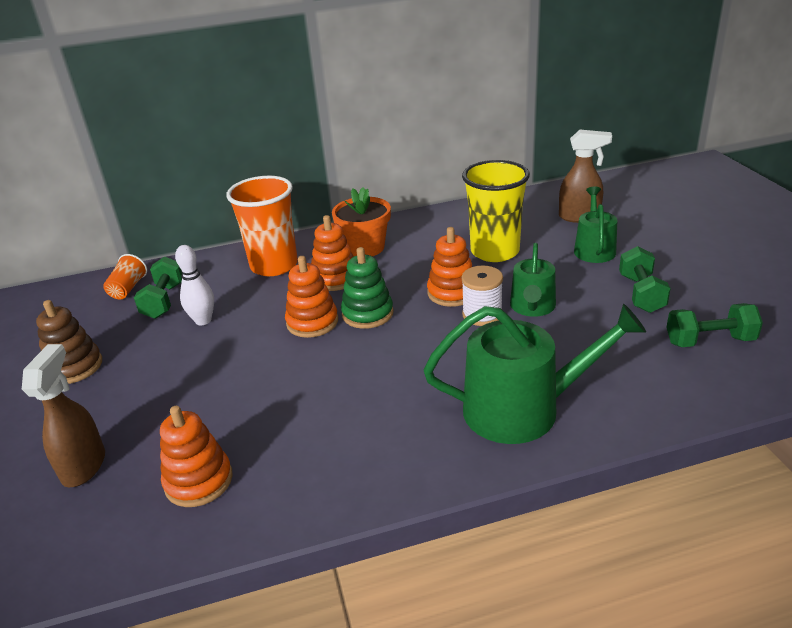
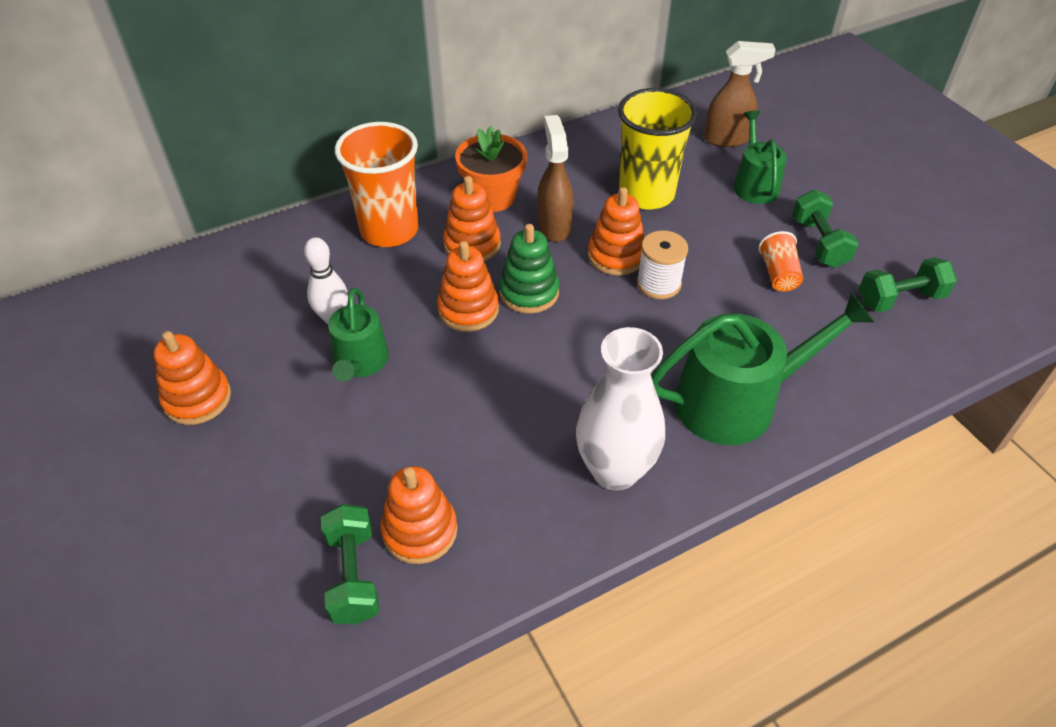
camera: 15 degrees left, 15 degrees up
(74, 367) = (197, 398): brown stacking toy -> orange stacking toy
(84, 466) = (276, 529): brown spray bottle -> brown spray bottle (554, 226)
(128, 288) = (213, 277): orange cup -> orange cup (778, 274)
(164, 301) = (270, 292): green dumbbell -> green dumbbell (353, 575)
(388, 453) = (615, 470): none -> white vase
(532, 307) = (710, 269): green watering can -> green watering can (360, 362)

